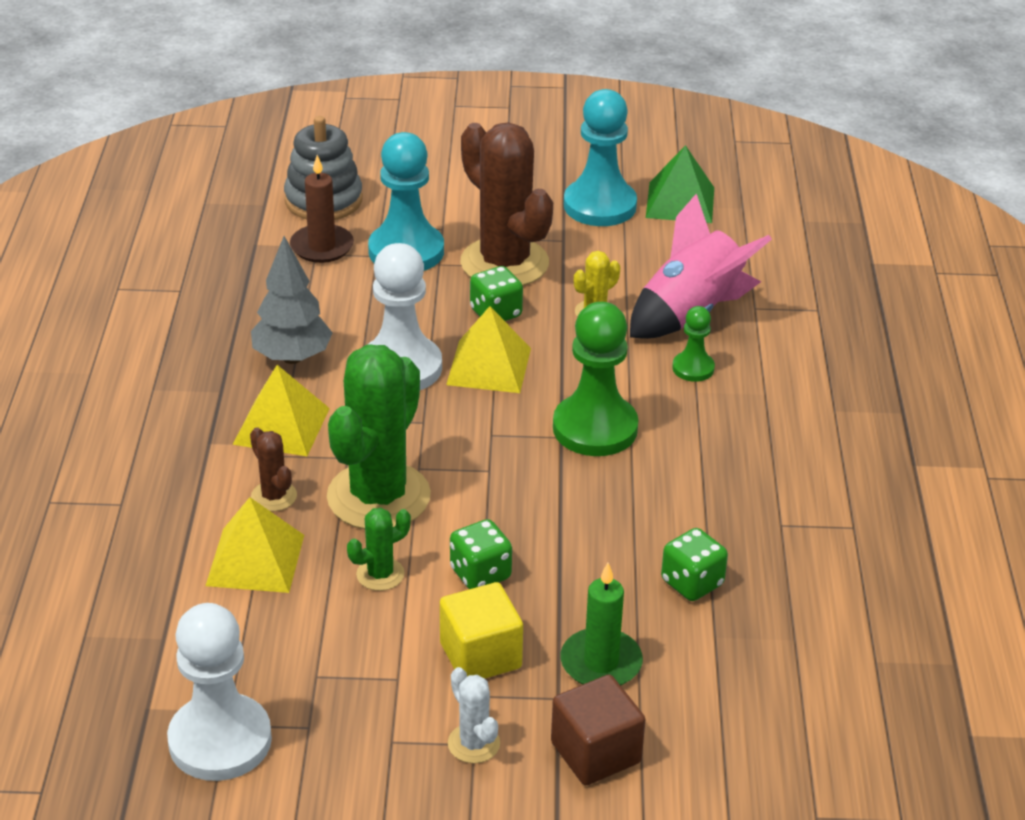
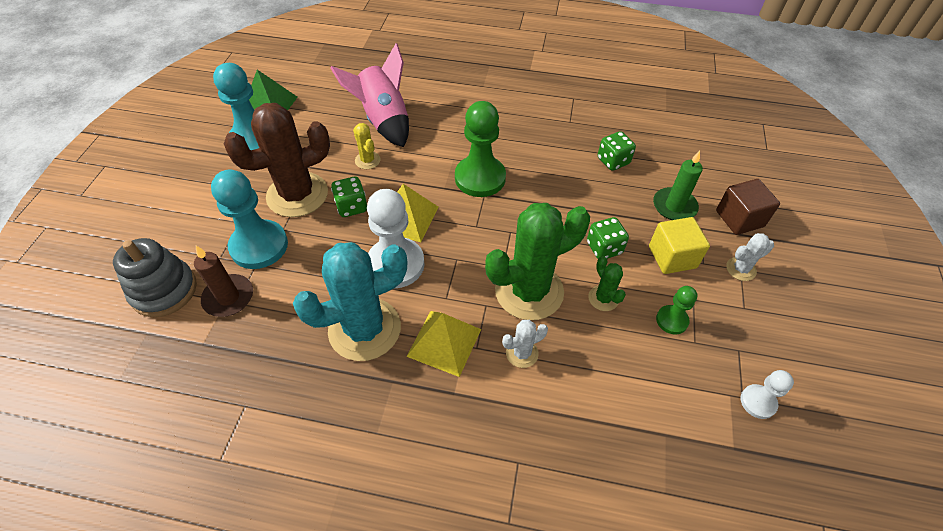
camera: 80 degrees left, 15 degrees up
(220, 740) = (758, 402): white pawn -> white pawn, size x0.51
(255, 560) = (587, 369): yellow pyramid -> none
(274, 496) = (522, 353): brown cactus -> white cactus
(292, 357) = (364, 329): grey tree -> turquoise cactus
(378, 497) = (529, 291): green cactus -> green cactus turned 60 degrees counterclockwise
(693, 368) = (434, 129): green pawn -> green pawn (672, 320)

